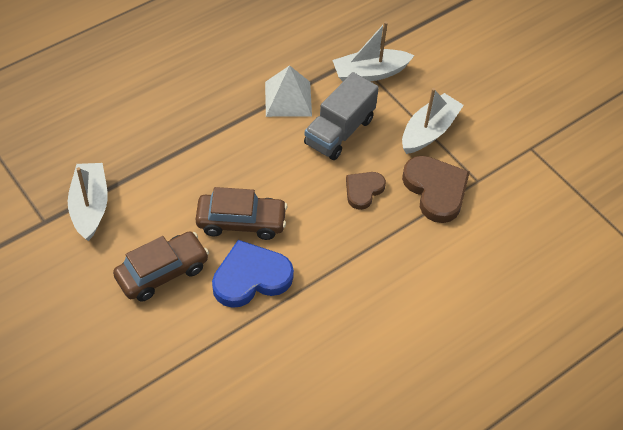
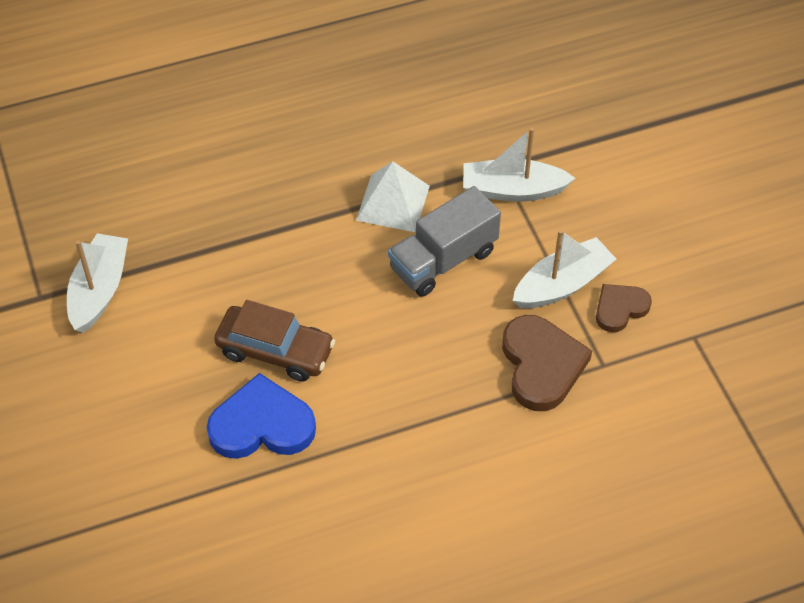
camera: 20 degrees right, 0 degrees up
(162, 272) = (156, 392): brown car -> none
(363, 190) = (445, 345): brown heart -> brown heart (620, 308)

